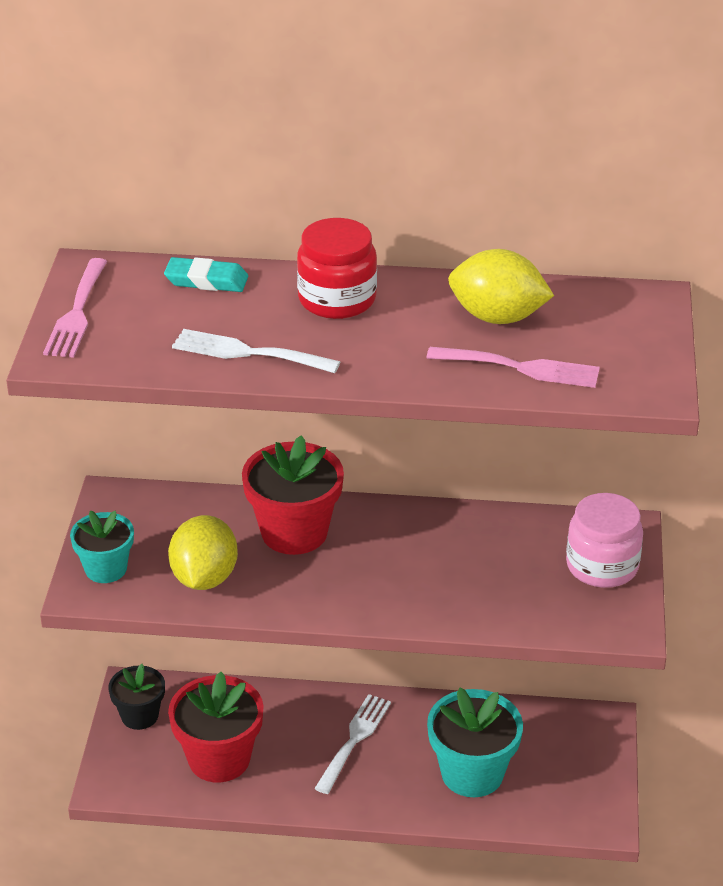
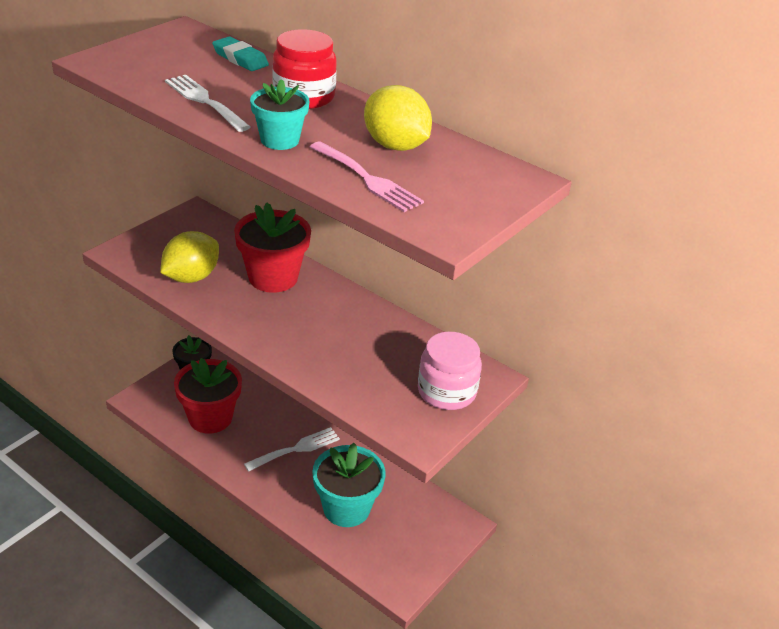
camera: 30 degrees right, 0 degrees up
(77, 313) = (141, 46): pink fork -> none
(106, 569) = (145, 246): turquoise flower pot -> turquoise flower pot (280, 140)

